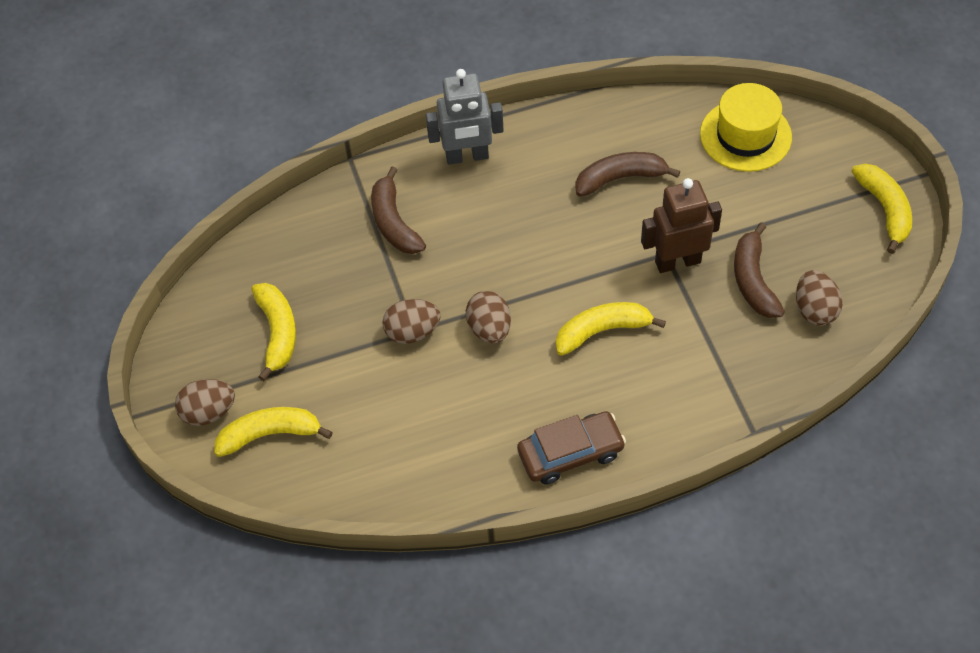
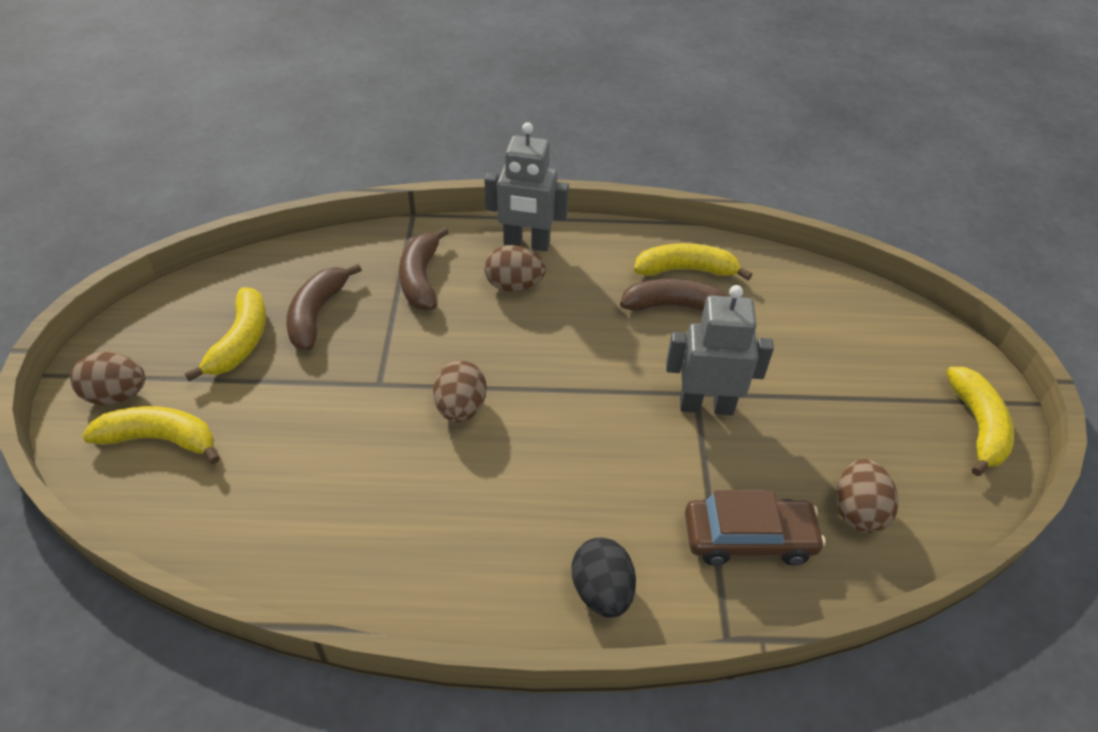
camera: 15 degrees right, 10 degrees down
(412, 332) = (377, 385): brown egg -> brown egg (514, 285)
(570, 453) = (480, 581): brown car -> brown car (748, 538)
(602, 331) = (586, 452): yellow banana -> yellow banana (686, 270)
(657, 430) = (602, 591): none -> black egg
(677, 261) = (706, 406): brown robot -> grey robot
(745, 135) = (830, 306): yellow hat -> none
(753, 280) = (790, 454): brown banana -> brown banana (317, 314)

